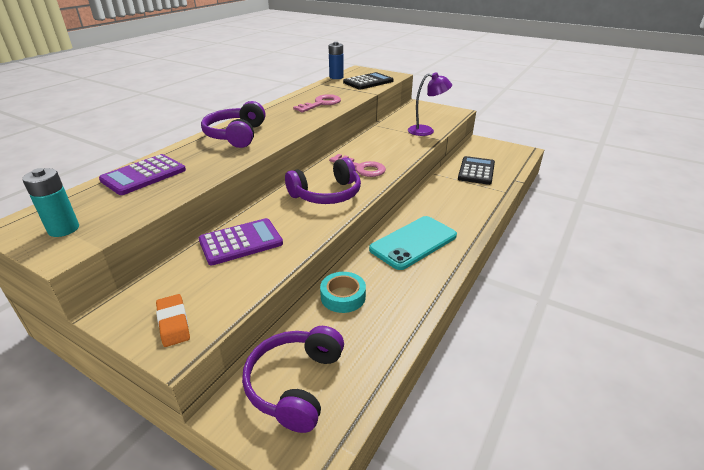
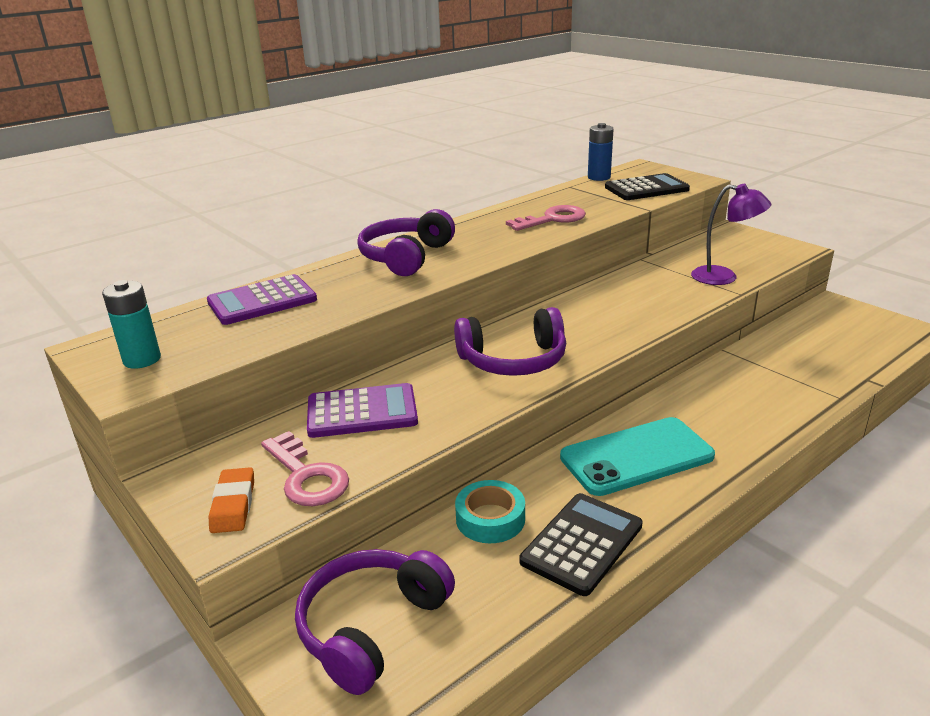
camera: 20 degrees right, 5 degrees down
(361, 168) = (585, 326): pink key -> pink key (306, 476)
(476, 171) = (801, 355): black calculator -> black calculator (581, 543)

